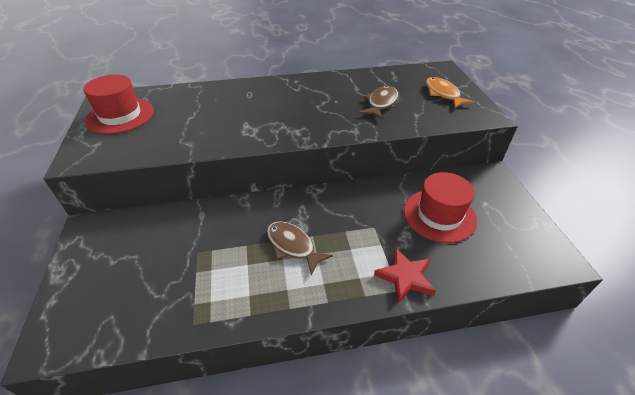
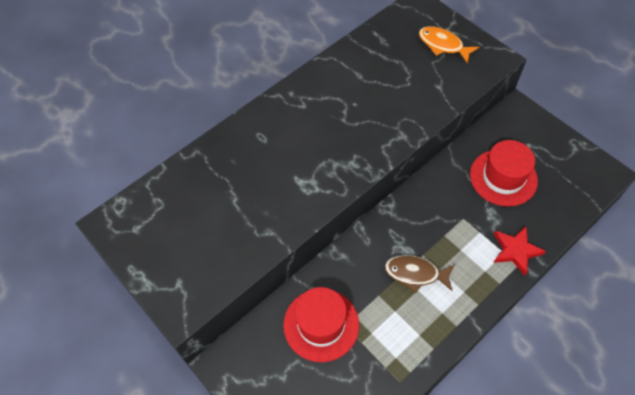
camera: 30 degrees left, 15 degrees up
(120, 115) = (158, 237): red hat -> red hat (321, 324)
(381, 103) = (398, 86): brown fish -> none

